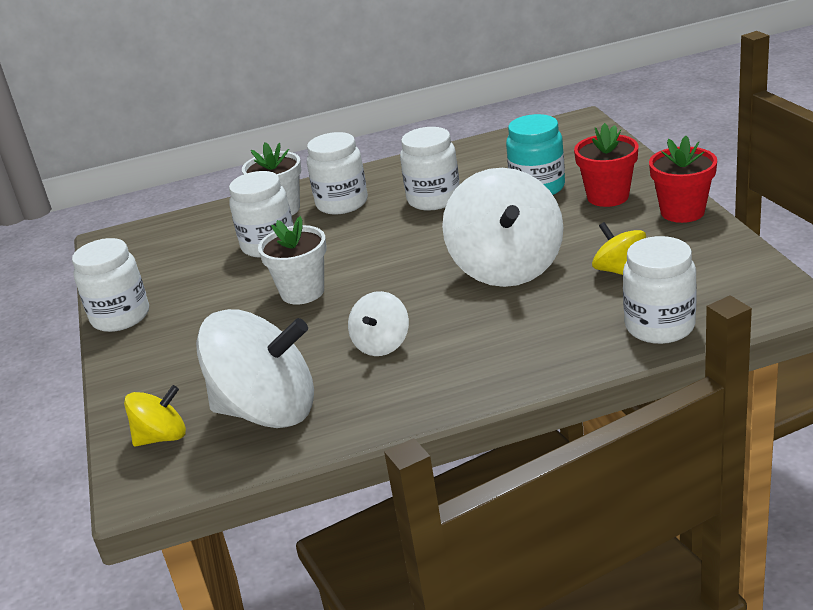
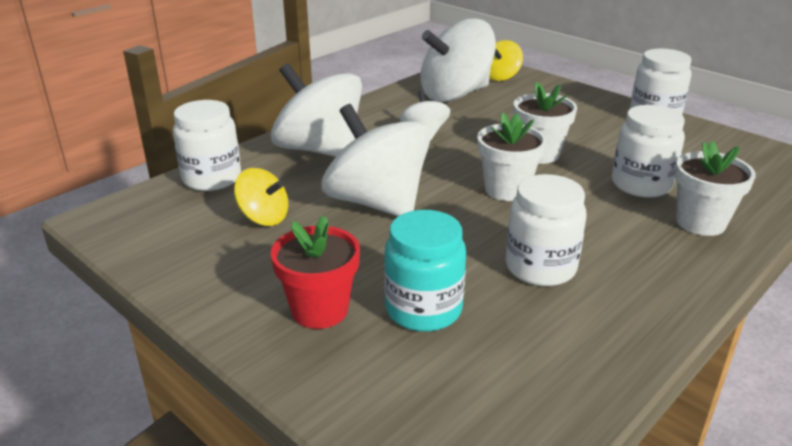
camera: 145 degrees right, 0 degrees up
(342, 203) = (644, 243): white jar -> none
(382, 260) = (506, 190): none -> white flower pot
(519, 344) = (319, 150): none -> white spinning top
(682, 212) = (214, 302): red flower pot -> none

